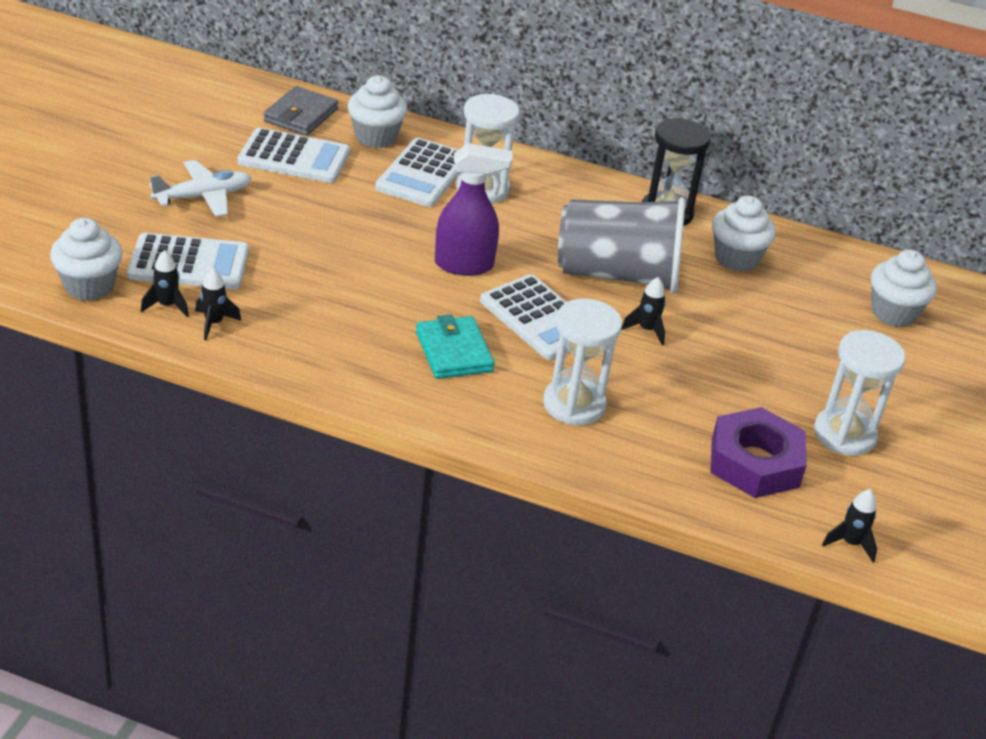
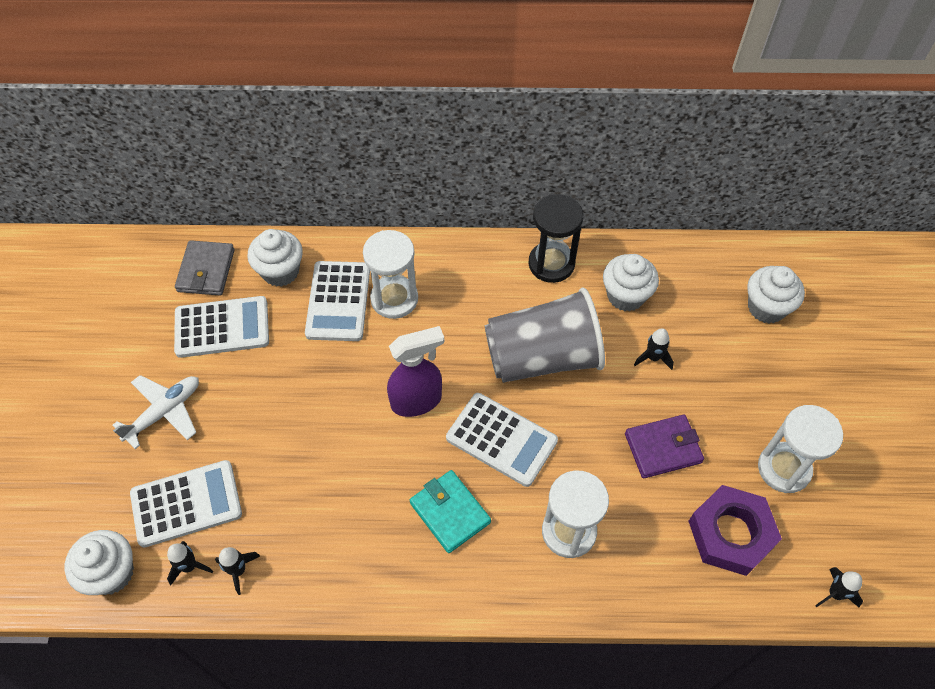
camera: 15 degrees left, 20 degrees up
(646, 330) = (590, 414): black rocket -> black rocket (653, 358)
(714, 378) = (663, 448): none -> purple wallet

